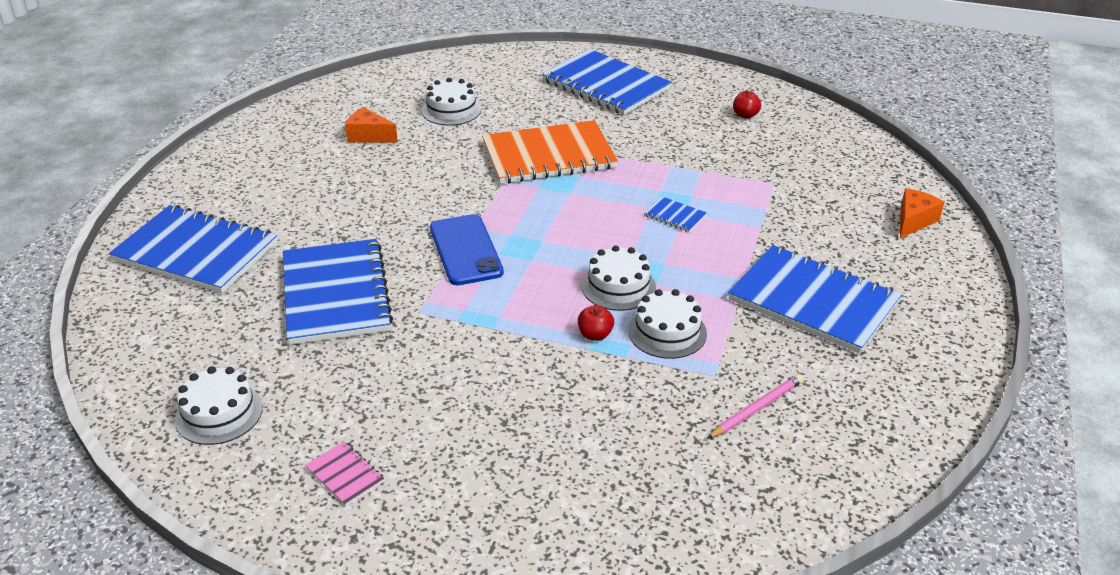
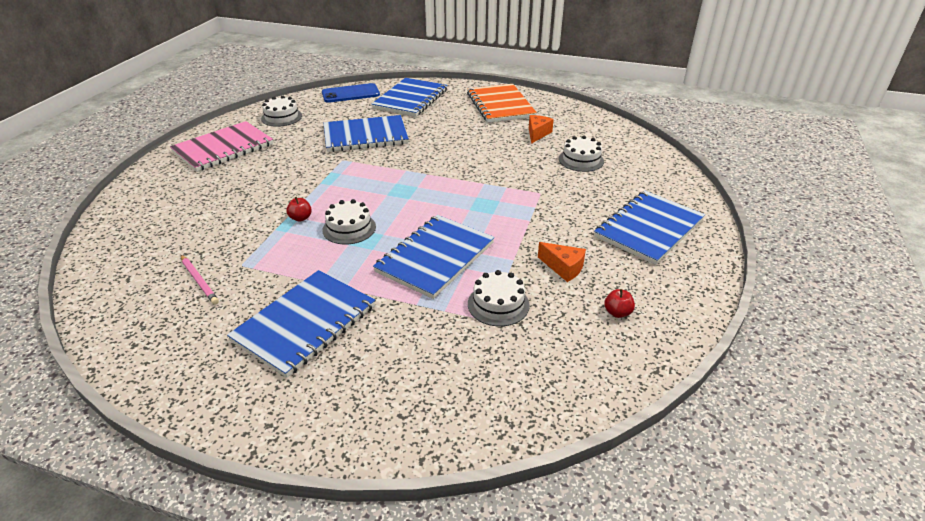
camera: 90 degrees right, 0 degrees up
(345, 475) = (223, 148): pink notebook -> pink notebook, size x2.46
(465, 250) = (401, 171): blue phone -> blue phone (350, 94)
(548, 155) = (521, 200): orange notebook -> orange notebook (500, 105)
(667, 332) = (293, 247): white cake -> white cake (498, 304)
(675, 216) = (435, 257): blue notebook -> blue notebook, size x2.46
(913, 221) = (417, 418): orange cheese -> orange cheese (563, 268)

